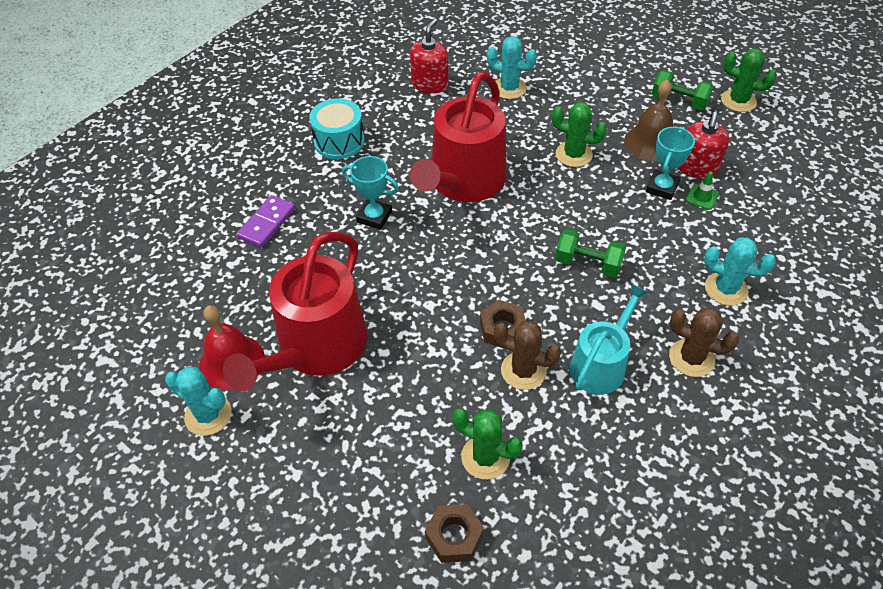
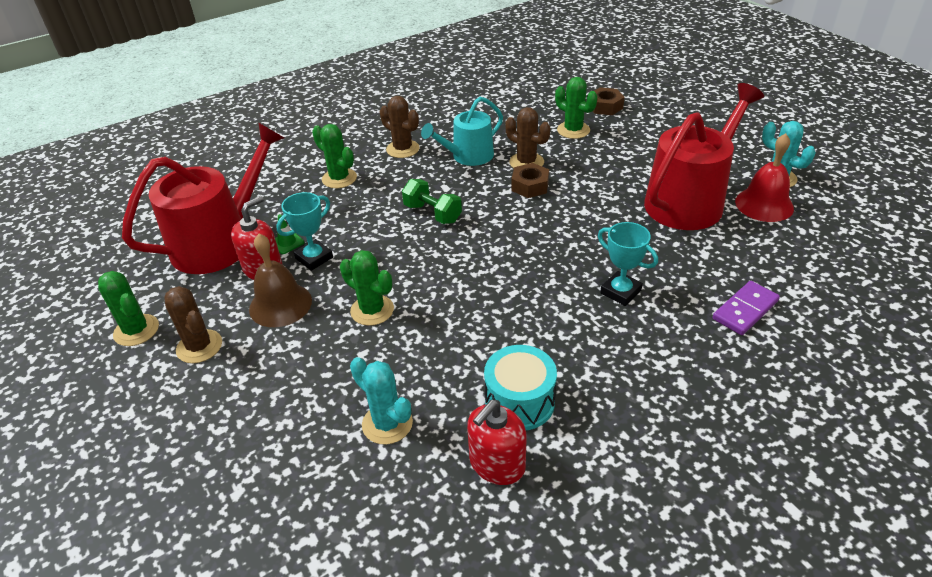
camera: 160 degrees left, 10 degrees down
(339, 141) = (651, 396): turquoise drum -> turquoise drum (519, 402)
(464, 182) = (510, 307): red watering can -> red watering can (220, 242)
(679, 101) = (199, 346): green dumbbell -> brown cactus
(726, 289) = (339, 178): turquoise cactus -> green cactus

